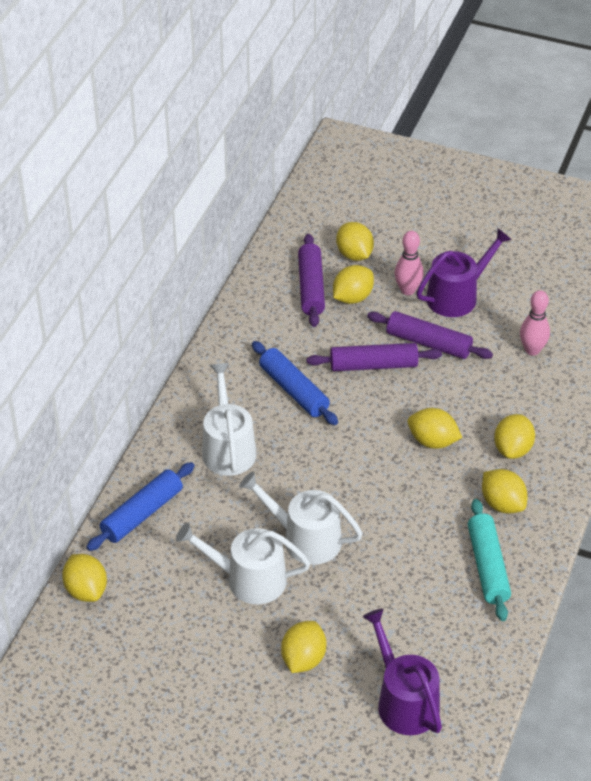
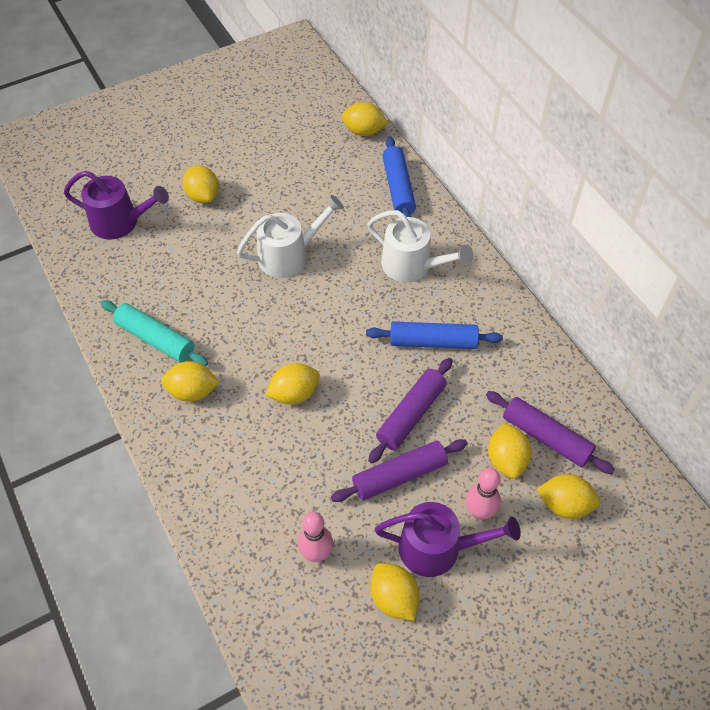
camera: 130 degrees right, 10 degrees up
(248, 579) = (289, 207): white watering can -> none
(457, 296) = (437, 548): purple watering can -> purple watering can turned 90 degrees counterclockwise
(512, 449) = (232, 442): yellow lemon -> yellow lemon (394, 598)

